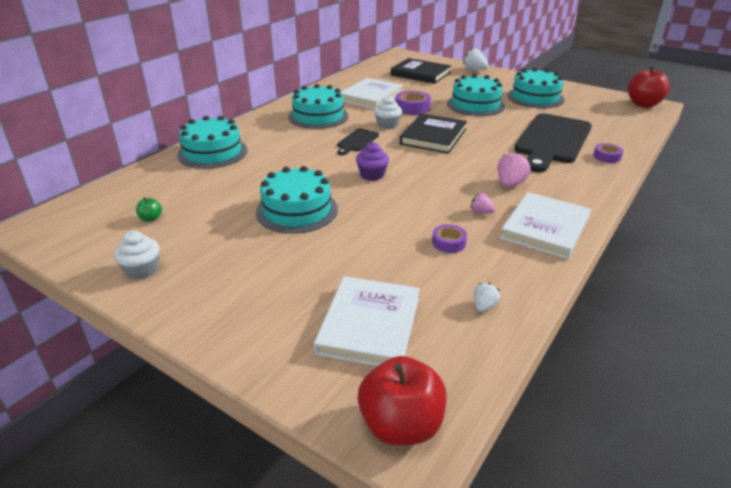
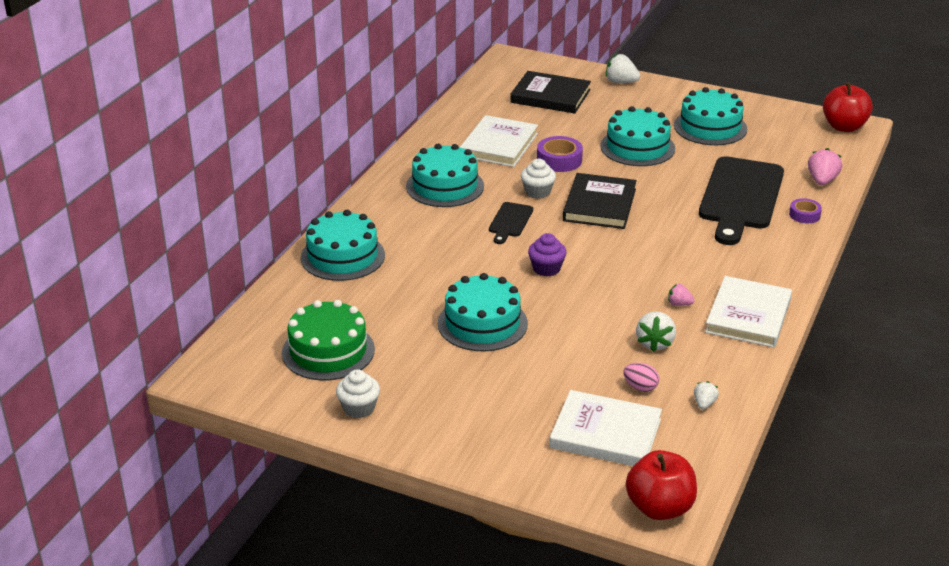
camera: 10 degrees left, 0 degrees up
(151, 218) = (328, 351): green apple -> green cake
(369, 325) = (605, 433): white book -> white book turned 75 degrees counterclockwise
(421, 282) = (640, 387): none -> pink egg
(448, 243) = (655, 343): purple tape -> white strawberry
(510, 184) = (703, 264): pink strawberry -> pink strawberry (822, 181)

